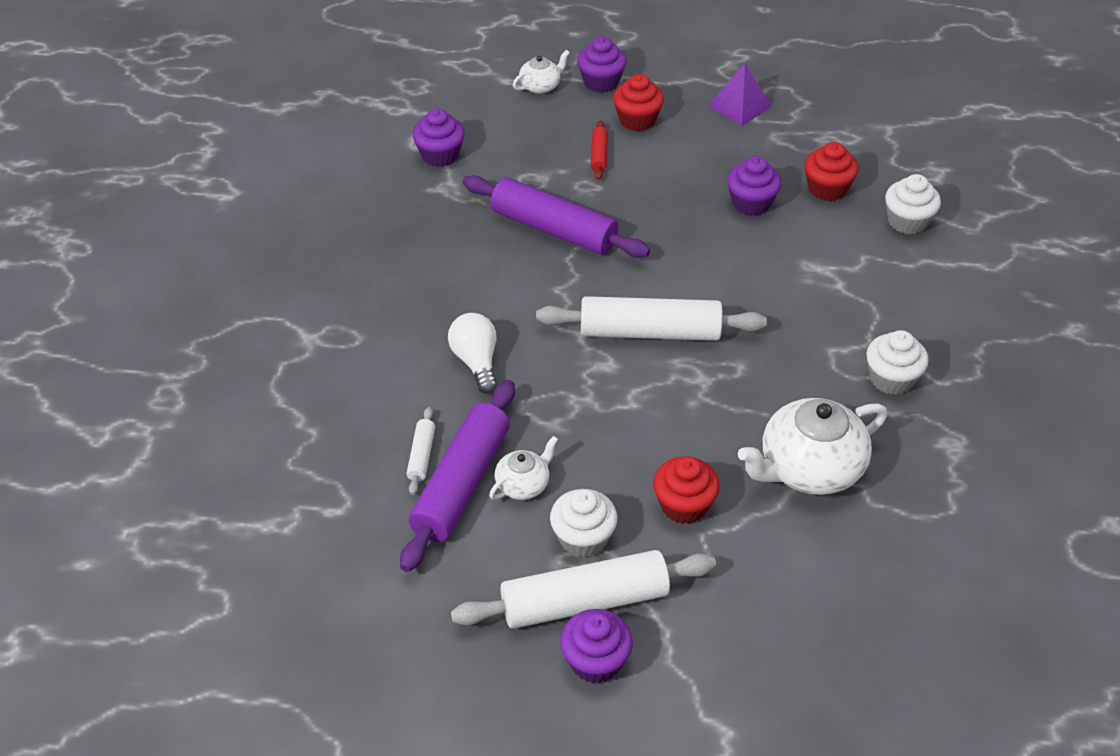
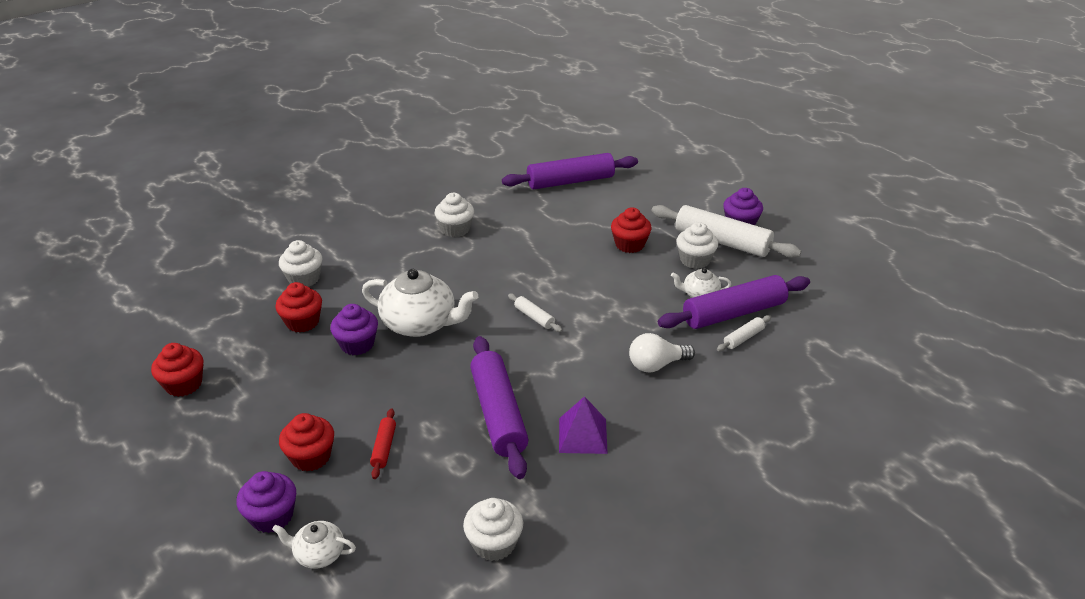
camera: 135 degrees left, 10 degrees down
(440, 155) = (494, 543): purple cupcake -> white cupcake
(476, 362) = (656, 365): white light bulb -> white light bulb turned 45 degrees clockwise
(599, 155) = (384, 448): red rolling pin -> red rolling pin turned 45 degrees counterclockwise
(649, 332) = (534, 317): white rolling pin -> white rolling pin, size x0.45
(739, 106) = (231, 413): purple pyramid -> purple pyramid (583, 435)
(809, 98) = (184, 384): none -> red cupcake
(809, 468) = (552, 225): white teapot -> white teapot (420, 323)
(904, 571) = (570, 181): none -> purple rolling pin

